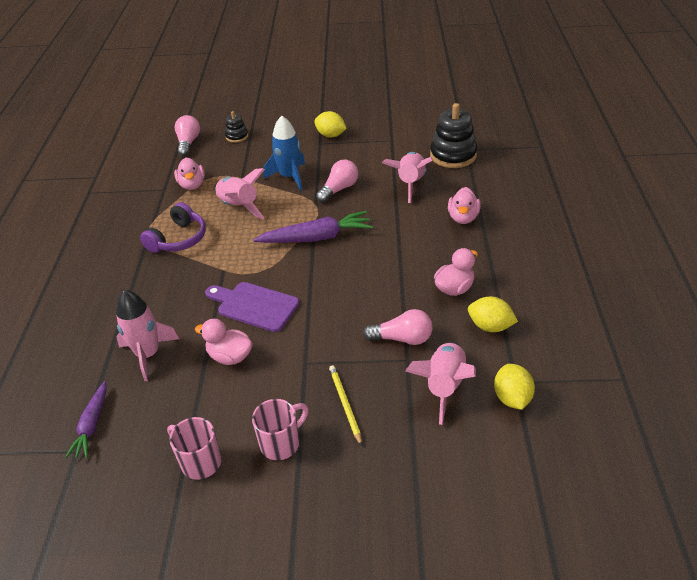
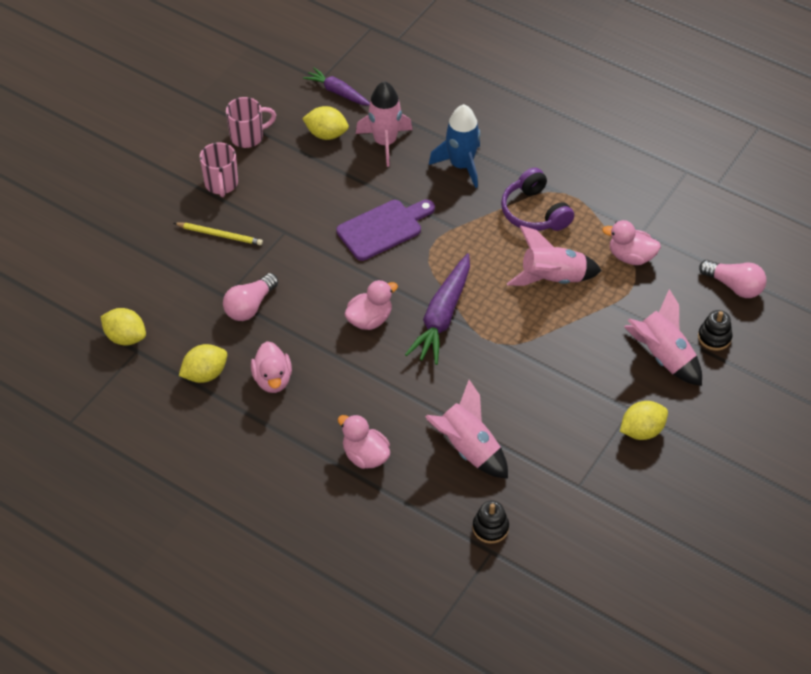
camera: 120 degrees right, 10 degrees up
(160, 401) = (326, 134): none -> yellow lemon
(230, 356) = (335, 189): pink duck -> pink duck (369, 319)
(289, 177) = (576, 346): blue rocket -> blue rocket (461, 165)
(339, 189) = (513, 378): pink light bulb -> none
(444, 386) = (177, 303): pink rocket -> pink rocket (663, 356)
(453, 155) = (490, 528): black stacking toy -> black stacking toy, size x0.52

